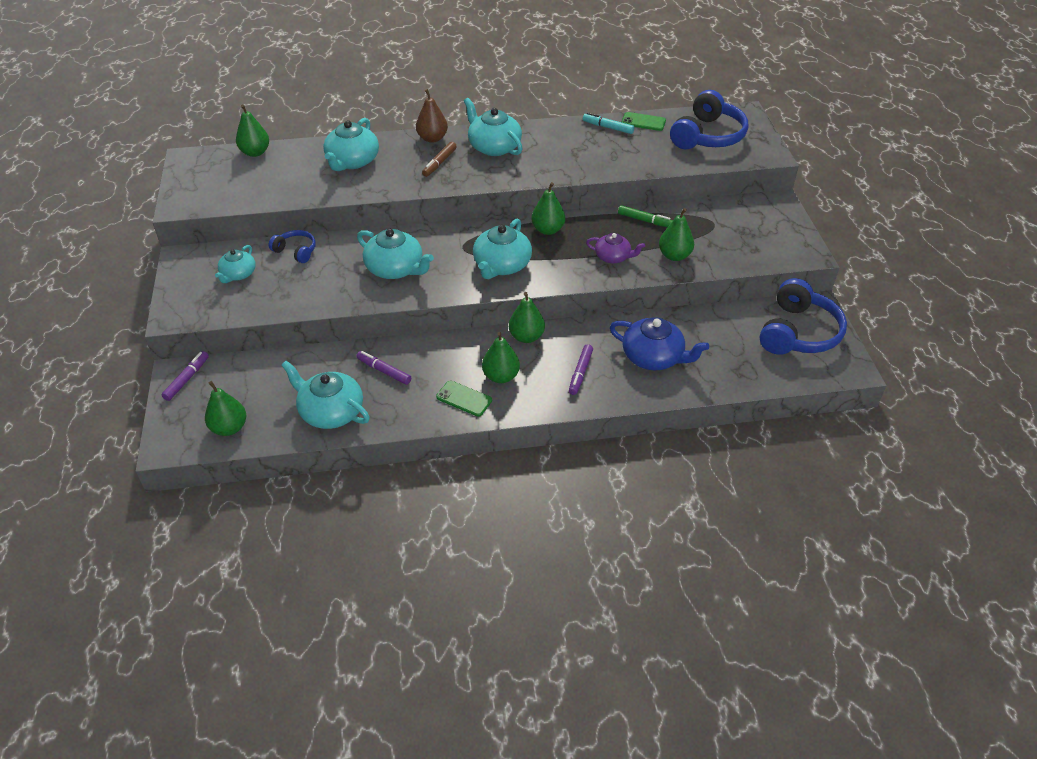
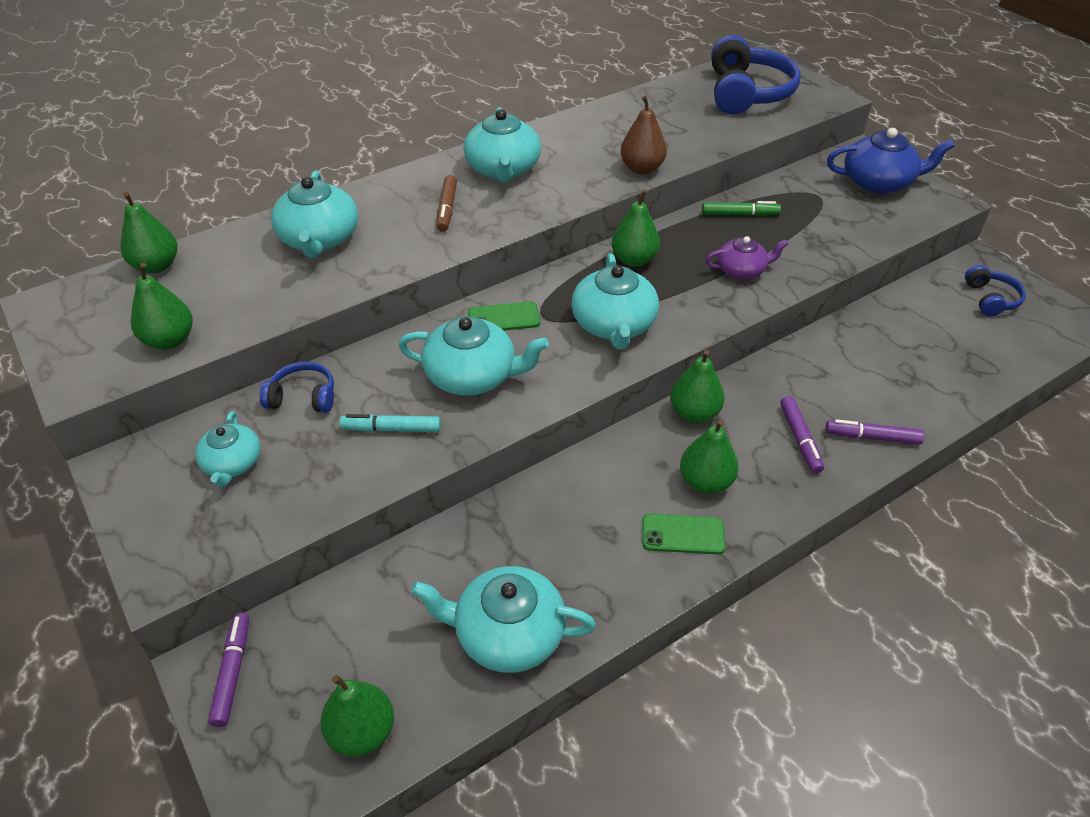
camera: 25 degrees left, 0 degrees up
(384, 371) = (540, 535): purple marker -> purple marker (872, 437)
(432, 138) = (411, 179): brown pear -> brown pear (641, 168)
(494, 147) = (503, 169): turquoise teapot -> turquoise teapot turned 120 degrees counterclockwise
(608, 127) = (625, 111): turquoise marker -> turquoise marker (391, 429)
(643, 122) = (660, 95): green phone -> green phone (504, 318)
(653, 357) = (866, 385): blue teapot -> blue teapot (878, 182)
(674, 256) = (810, 247): green pear -> green pear (169, 340)
(798, 332) = (990, 299): blue headphones -> blue headphones, size x0.51

